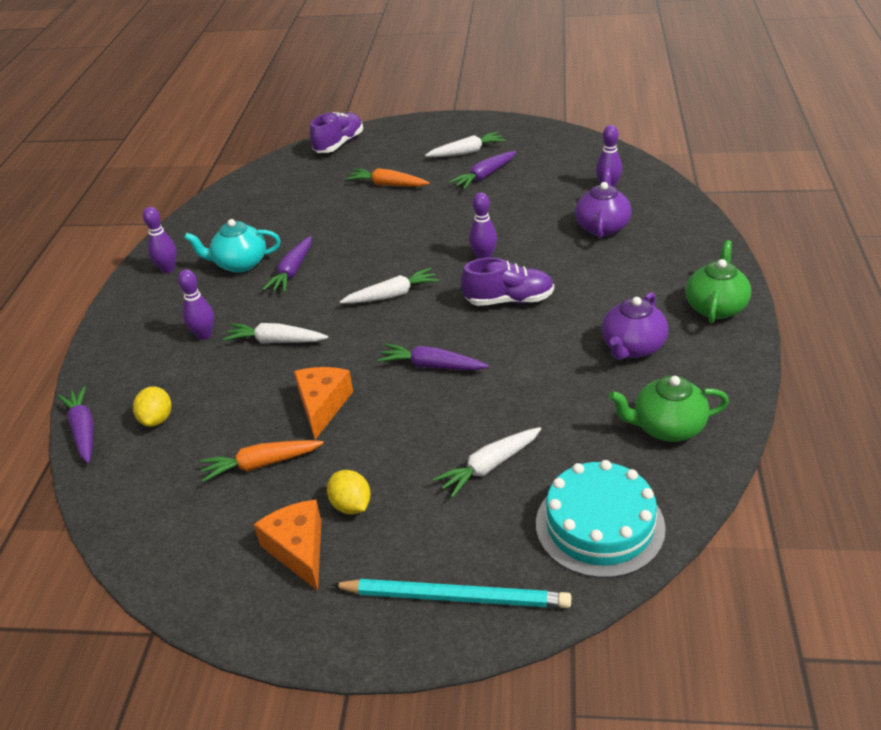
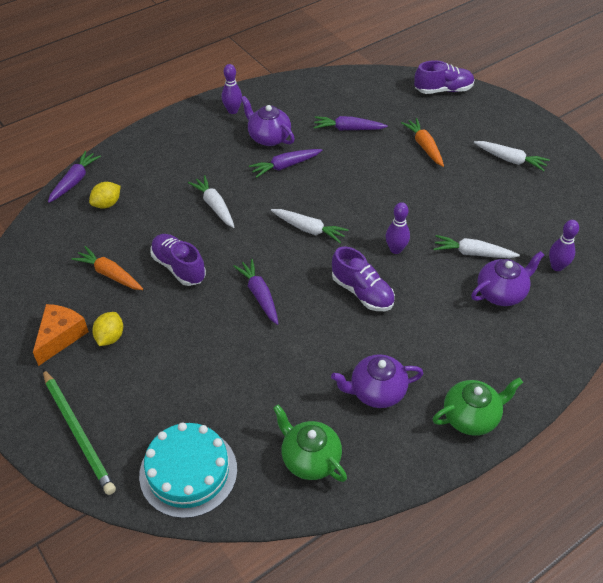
camera: 45 degrees right, 10 degrees up
(204, 335) = (190, 171): purple bowling pin -> none
(240, 264) = (268, 137): turquoise teapot -> purple teapot
(322, 405) = (179, 267): orange cheese -> purple shoe
(455, 597) = (78, 433): turquoise pencil -> green pencil
(484, 176) = (492, 188): purple carrot -> purple carrot (348, 129)
(489, 466) = (194, 383): white carrot -> white carrot (473, 253)

